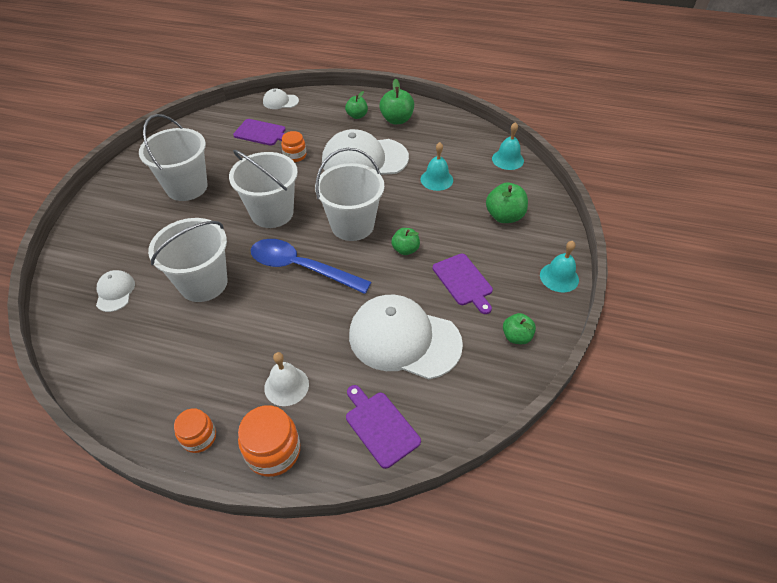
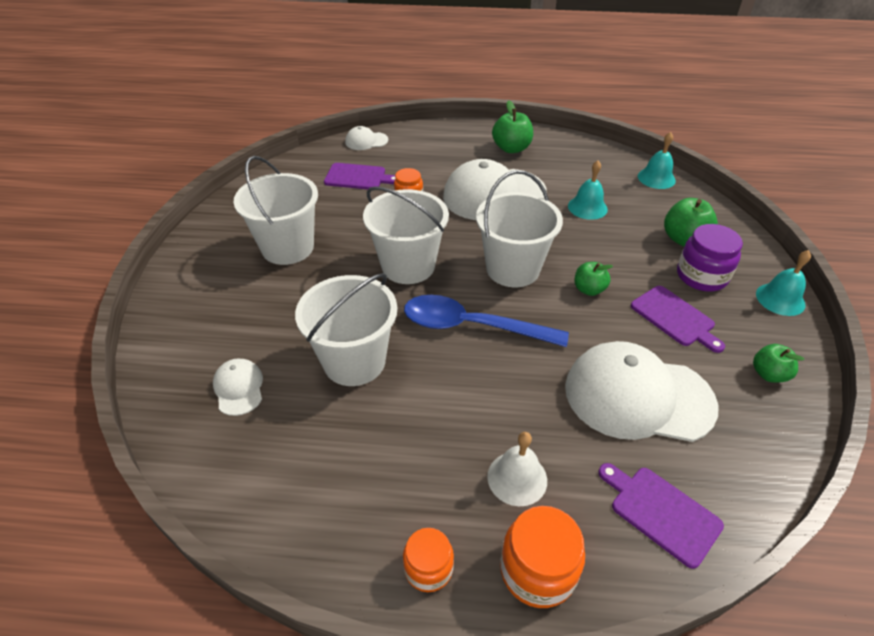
camera: 10 degrees left, 5 degrees down
(357, 116) = (463, 148): green apple -> none
(503, 250) = (701, 276): none -> purple jar

